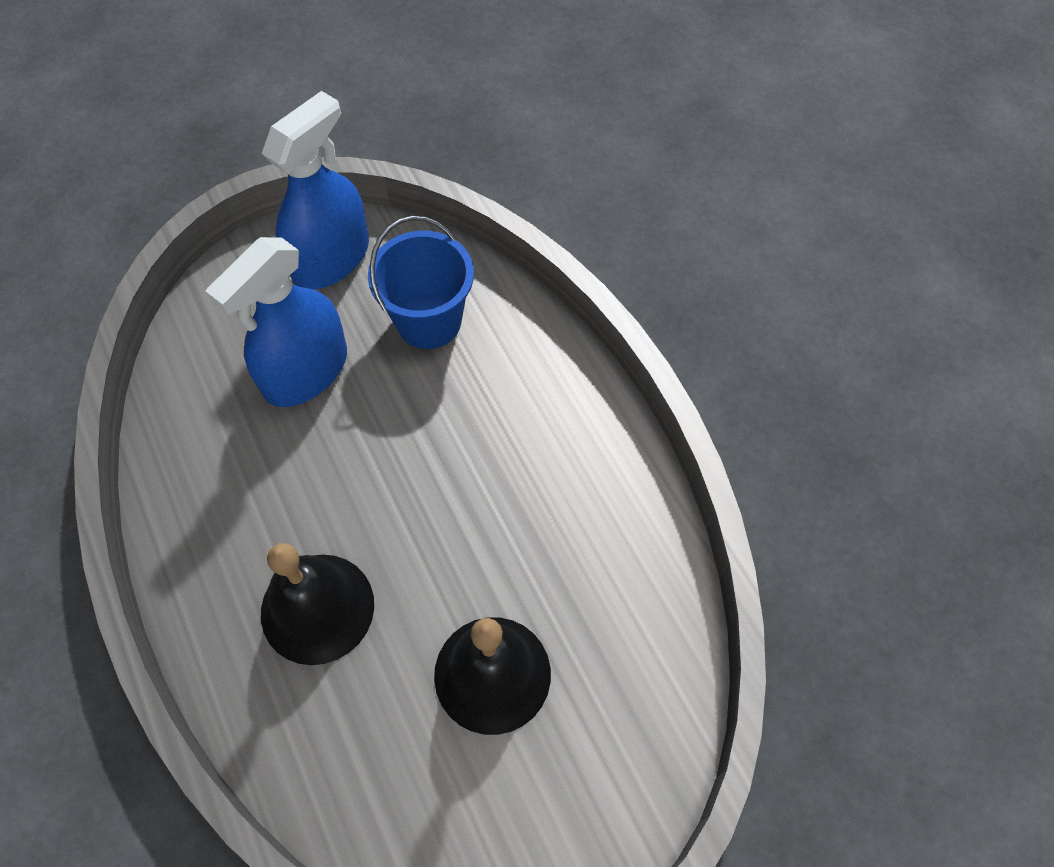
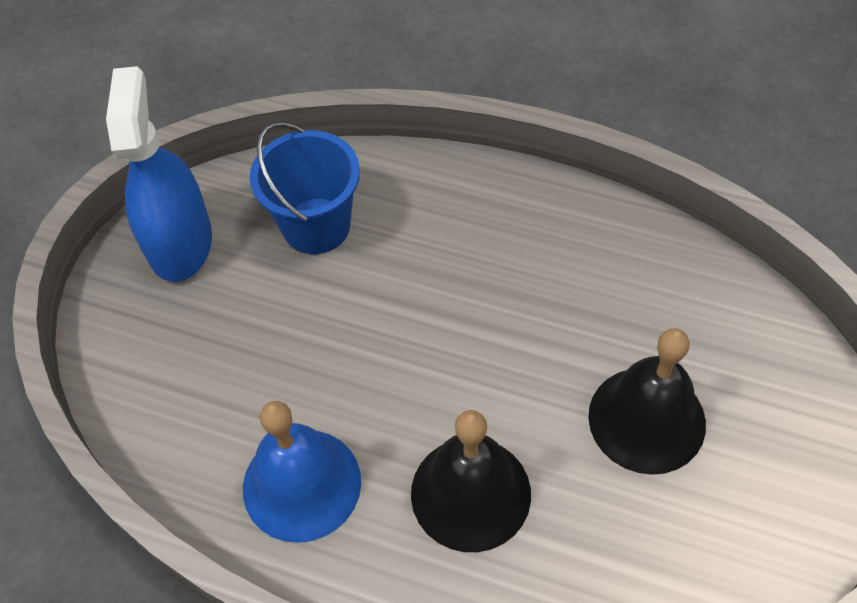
camera: 40 degrees left, 5 degrees down
(225, 498) = (301, 484): none -> blue bell
(306, 371) = (258, 338): blue spray bottle -> none

